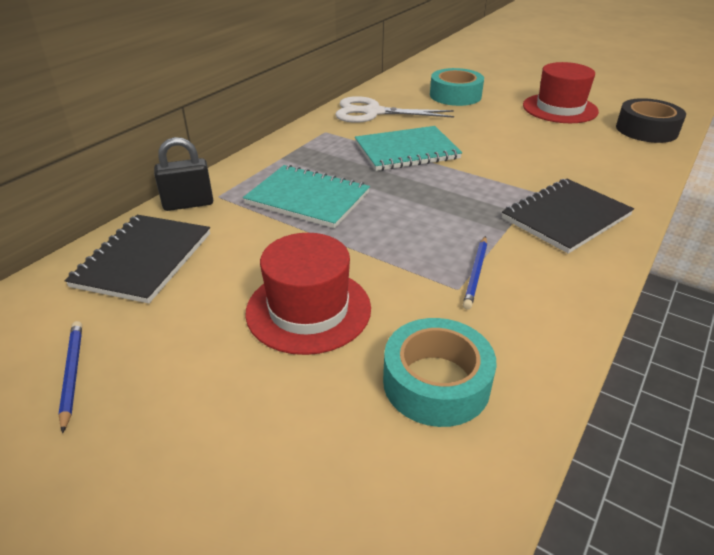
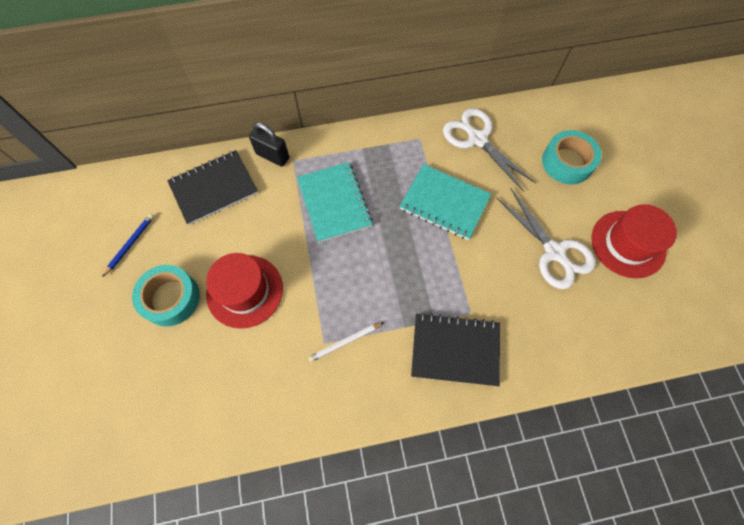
camera: 45 degrees right, 30 degrees up
(436, 382) = (245, 385): turquoise tape -> turquoise tape (171, 298)
(476, 273) = (345, 342): blue pencil -> white pencil
(527, 133) = (554, 252): none -> white scissors
(646, 130) = (658, 325): black tape -> none

